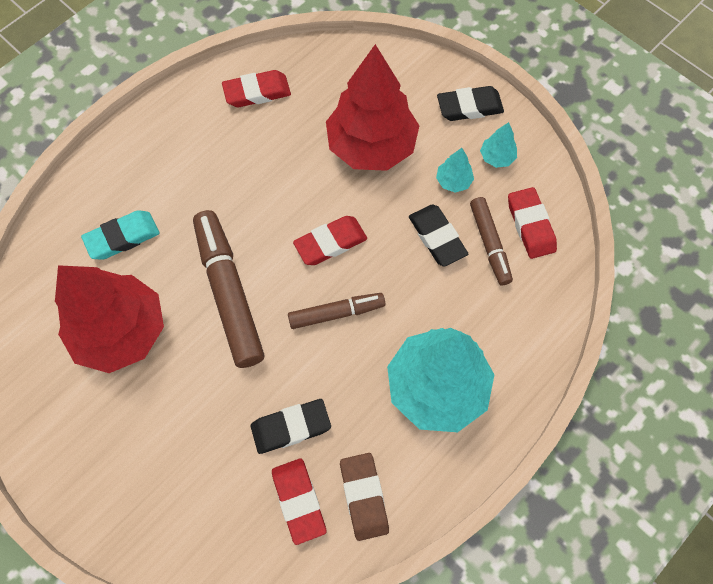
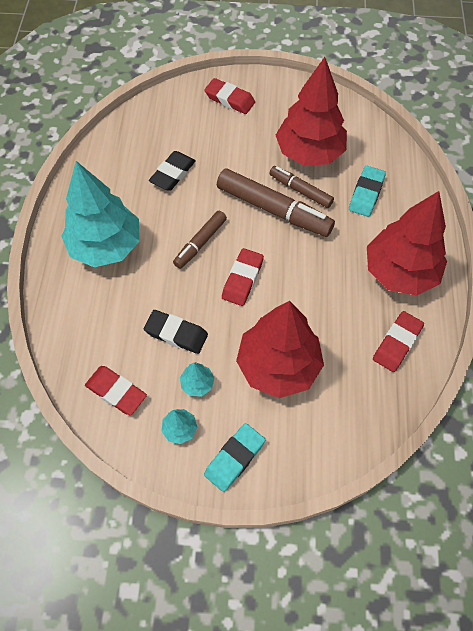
camera: 140 degrees right, 5 degrees down
(185, 142) = (399, 272): none -> red tree
(299, 501) = (139, 148): red eraser -> red eraser (229, 99)
(364, 497) = (106, 171): brown eraser -> none
(469, 107) = (234, 458): black eraser -> turquoise eraser
(489, 244) = (136, 356): brown marker -> brown marker (300, 191)

